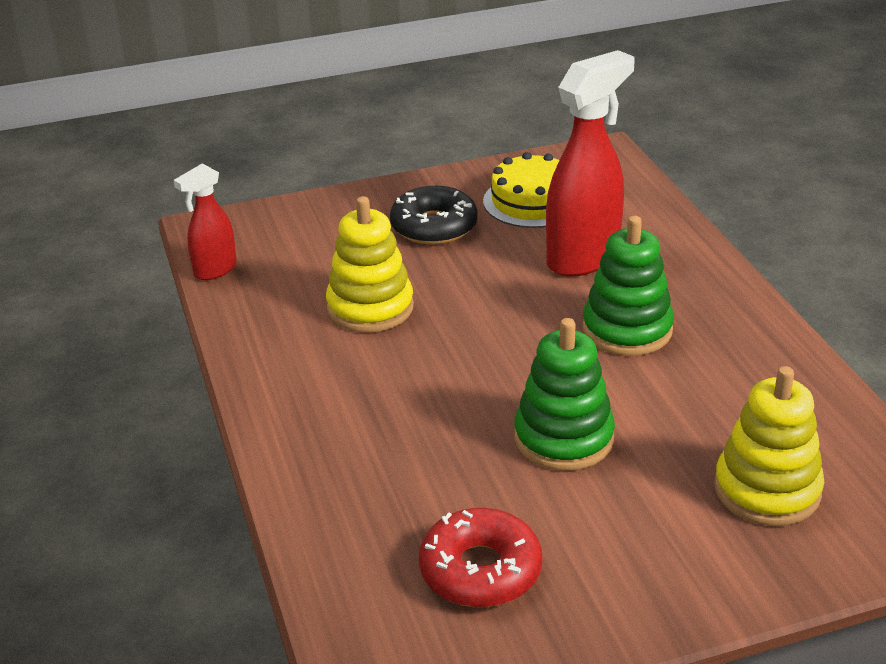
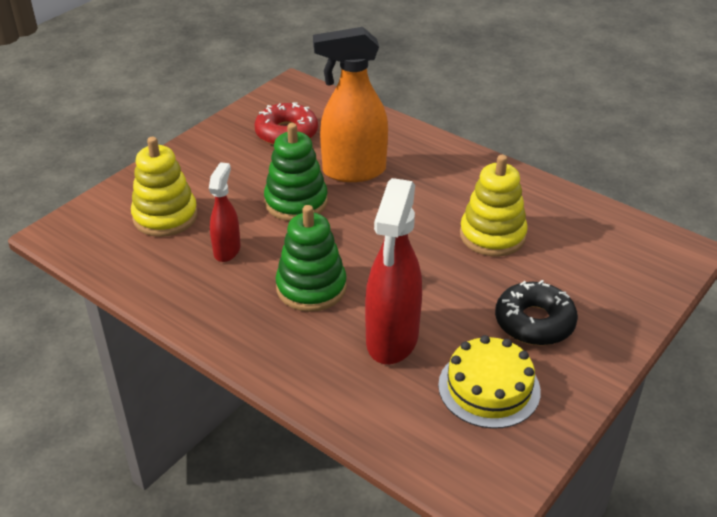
camera: 145 degrees right, 5 degrees up
(214, 270) = (624, 221): red spray bottle -> red spray bottle (227, 250)
(443, 453) = (353, 171): none -> orange spray bottle

